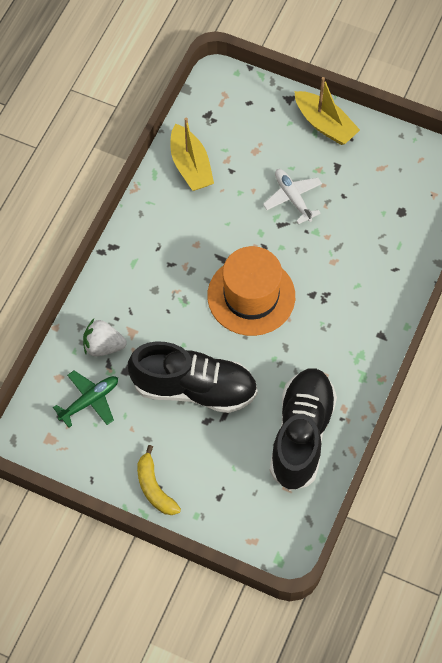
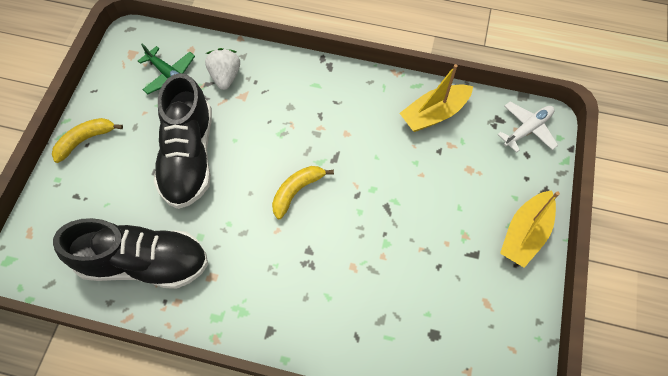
camera: 80 degrees right, 0 degrees up
(251, 296) = (297, 191): orange hat -> yellow banana
(292, 198) = (422, 214): white plane -> white plane (527, 129)

